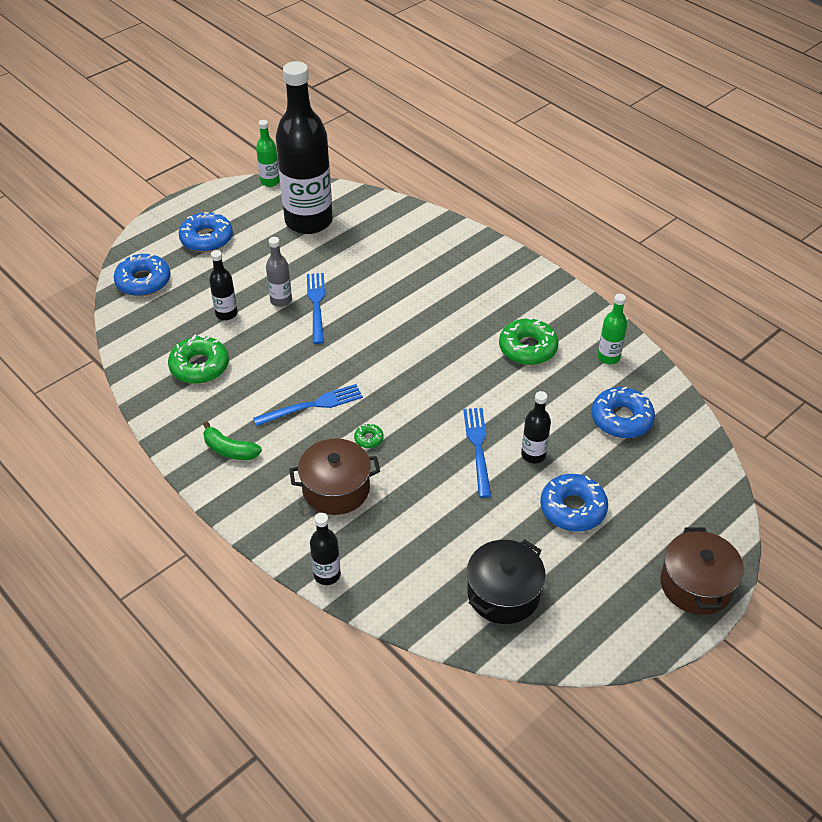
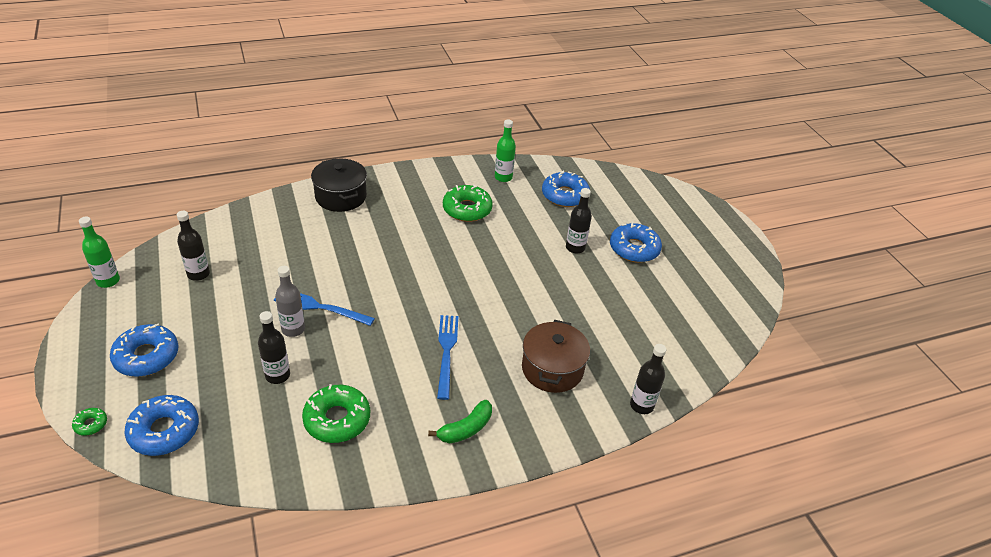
camera: 70 degrees left, 5 degrees down
(308, 221) = (198, 274): black bottle -> black bottle, size x0.42
(369, 439) = (508, 329): green donut -> green donut (91, 424)
(478, 448) = (552, 272): blue fork -> none
(503, 593) = (696, 311): black pot -> black pot (341, 196)
(696, 585) = (718, 223): brown pot -> none

